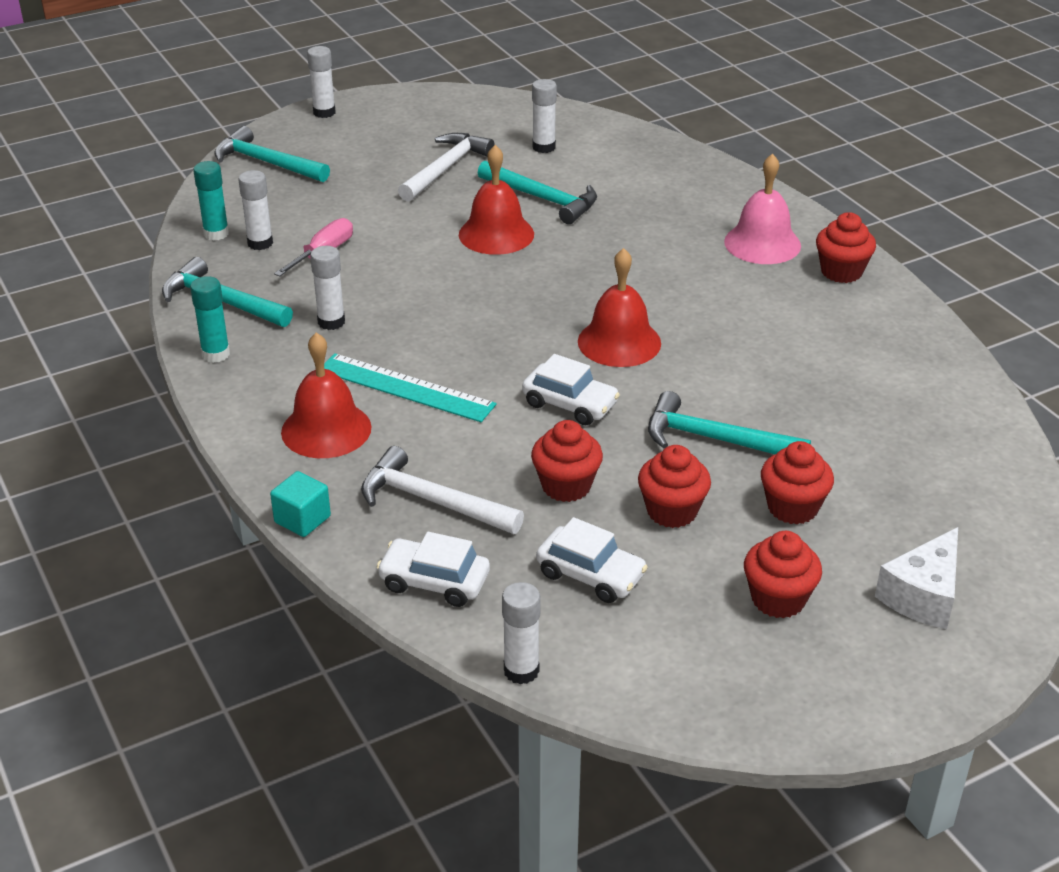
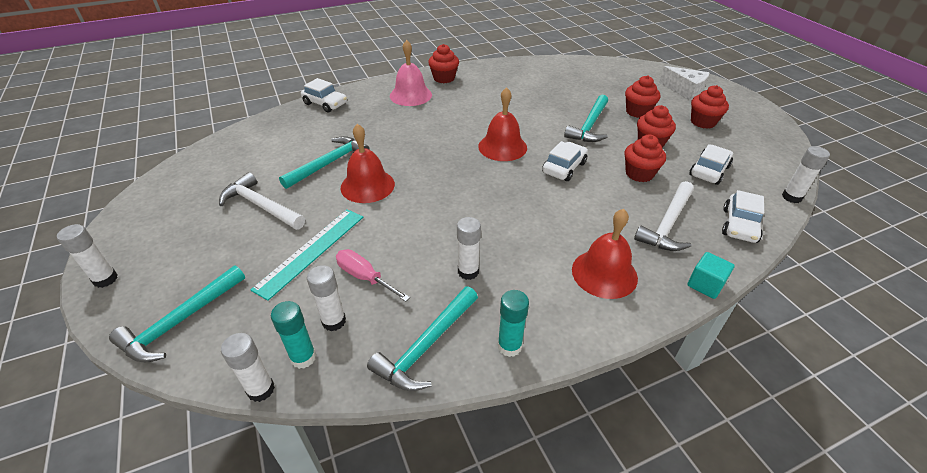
camera: 85 degrees left, 5 degrees up
(405, 388) = (552, 233): turquoise ruler -> turquoise ruler (311, 251)
(544, 147) = (257, 159): white glue stick -> white glue stick (261, 389)
(705, 172) = (325, 104): none -> white car

